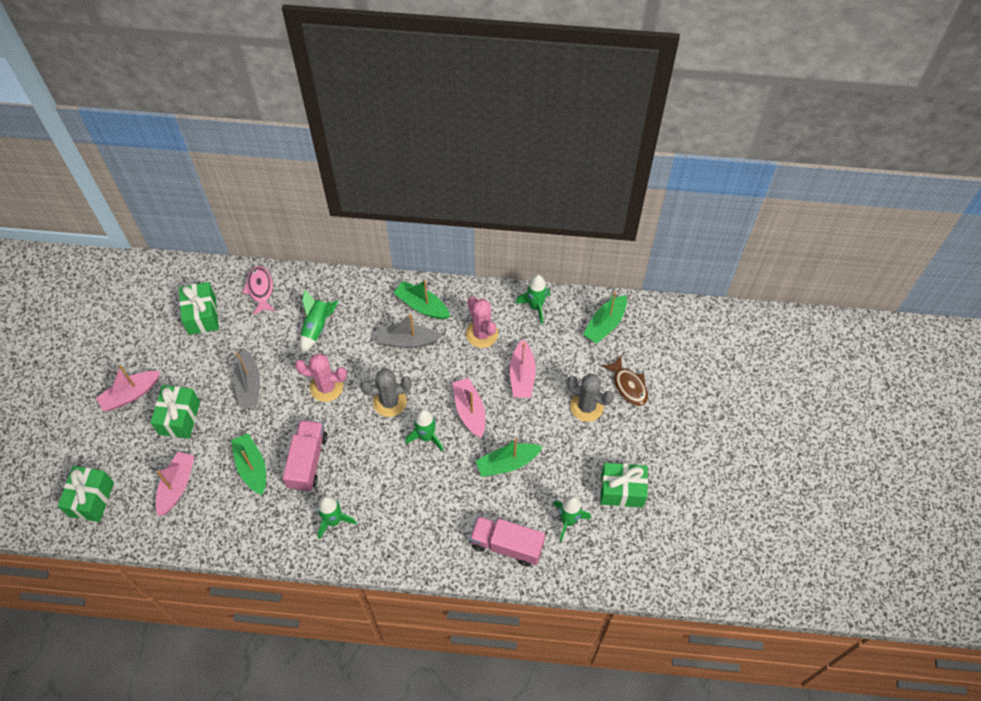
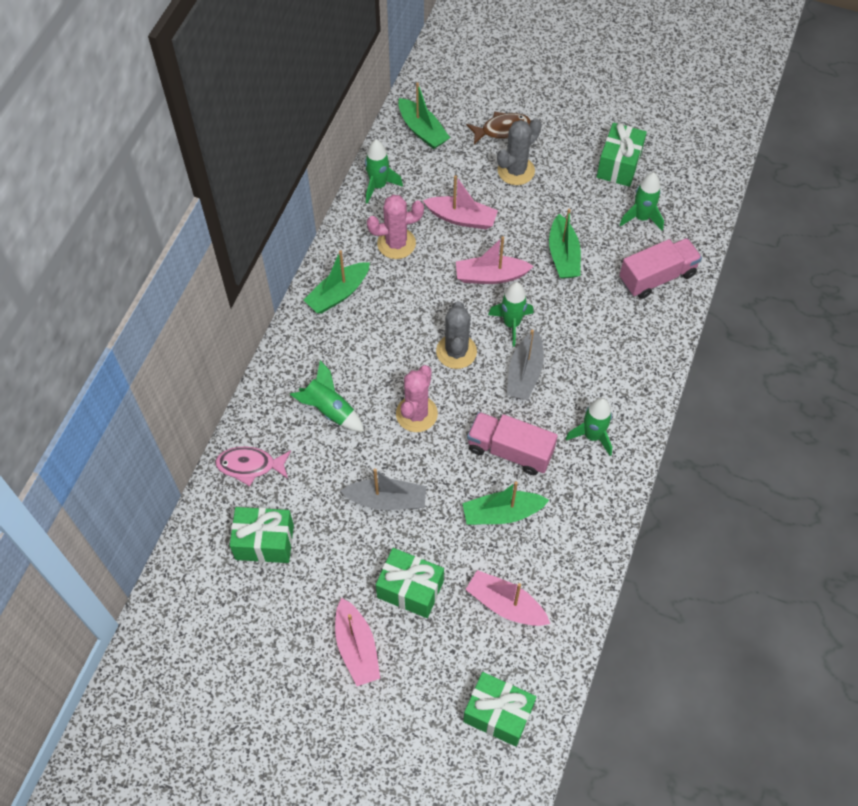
camera: 75 degrees left, 0 degrees up
(406, 341) = (381, 319): grey boat -> grey boat (524, 373)
(506, 545) = (657, 277): pink truck -> pink truck turned 150 degrees counterclockwise

